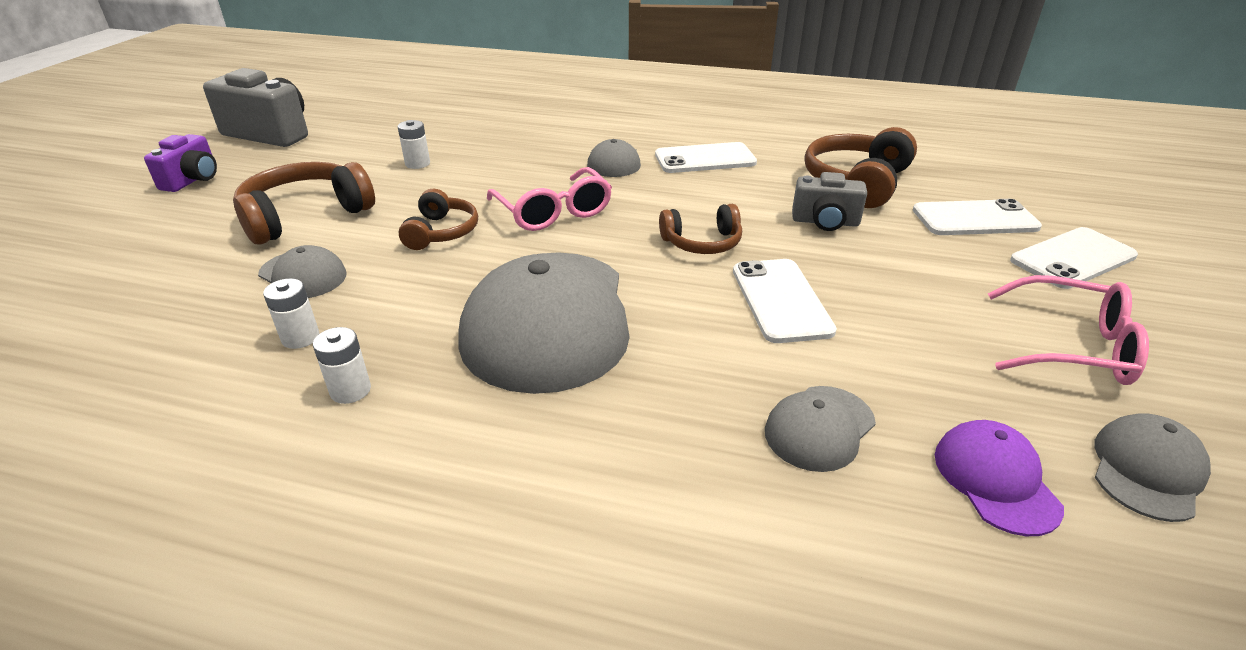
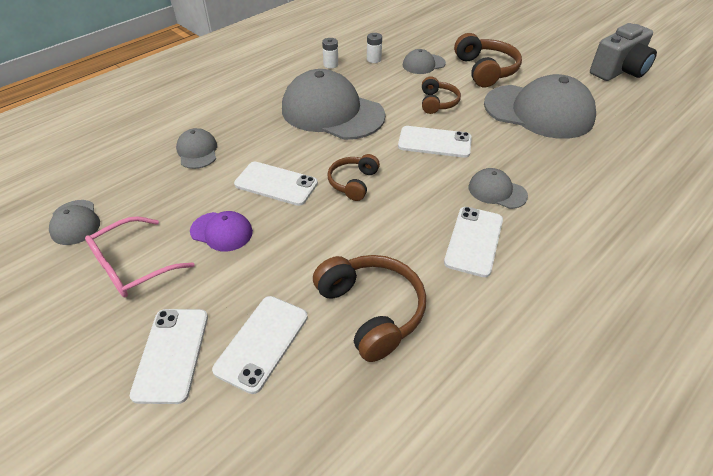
camera: 120 degrees right, 10 degrees up
(193, 180) = (552, 46): purple camera -> none
(417, 164) = (539, 111): white battery -> grey cap
(441, 232) = (437, 102): brown headphones -> brown headphones turned 120 degrees counterclockwise
(553, 212) = (434, 142): pink glasses -> white phone
(825, 222) = (330, 250): grey camera -> none
(995, 479) = (127, 178): purple cap -> purple cap (221, 231)

